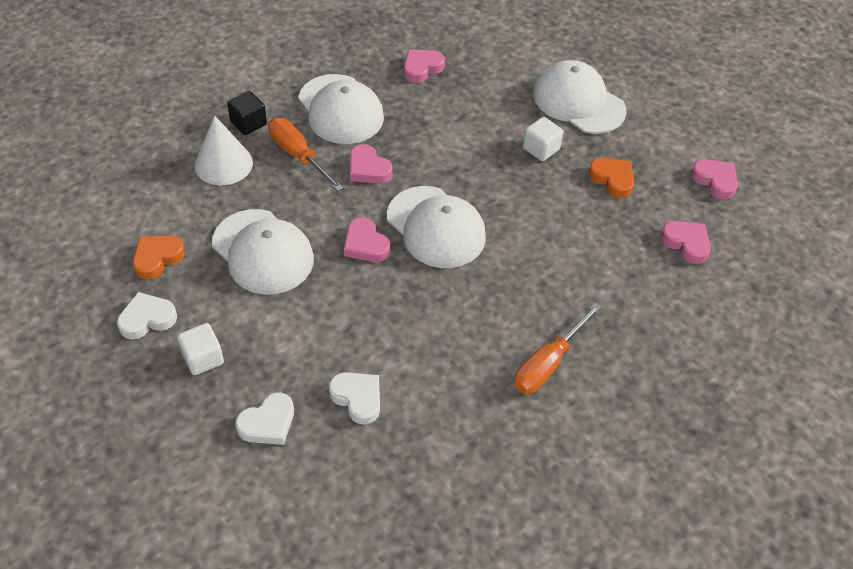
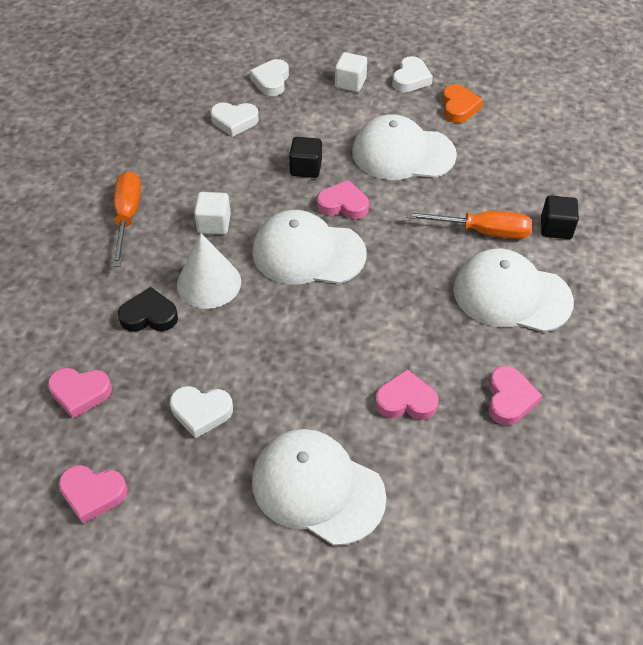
camera: 140 degrees right, 0 degrees up
(223, 164) = (520, 186): white cone -> white cone (209, 283)
(354, 298) = (306, 168): none -> black cube
(368, 169) = (417, 260): pink heart -> pink heart (406, 400)
(541, 149) = (298, 394): white cube -> white cube (214, 224)
(578, 102) = (317, 488): white cap -> white cap turned 150 degrees counterclockwise
(597, 263) = (149, 315): none -> black heart
(612, 179) = (201, 412): orange heart -> white heart

